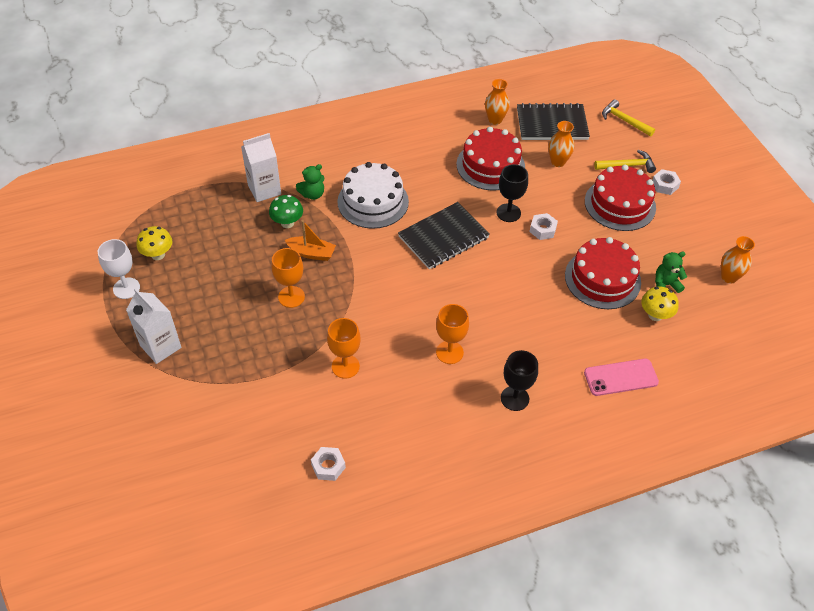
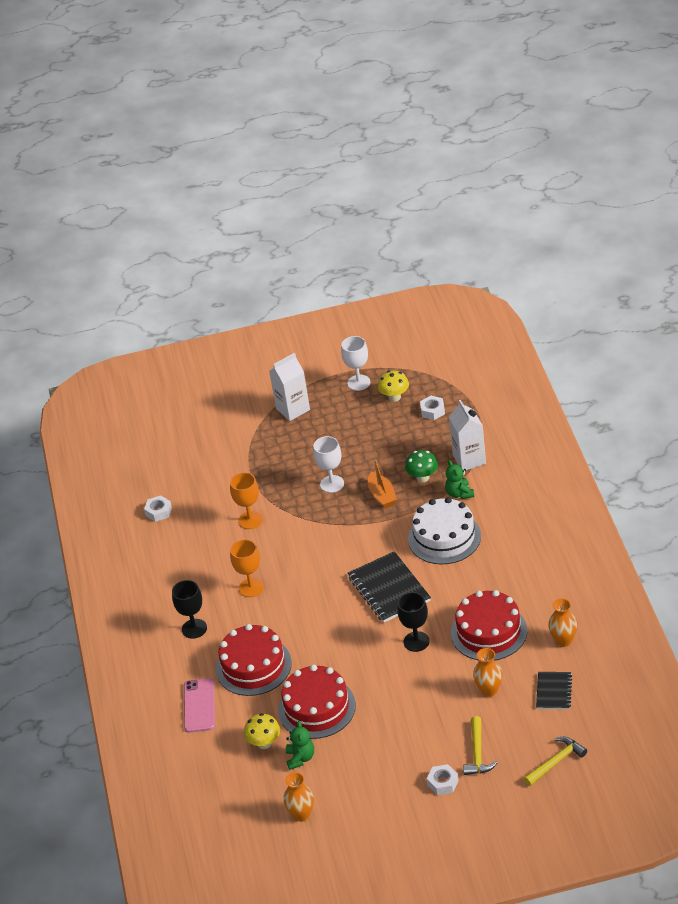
camera: 105 degrees right, 10 degrees down
(291, 297) = (332, 484): orange goblet -> white goblet
(311, 253) = (382, 495): orange boat -> orange boat turned 45 degrees counterclockwise
(542, 229) = (389, 667): white nut -> white nut (432, 411)
(552, 124) = (554, 692): black notebook -> black notebook, size x0.58
(620, 204) = (418, 737): red cake -> red cake (253, 666)

